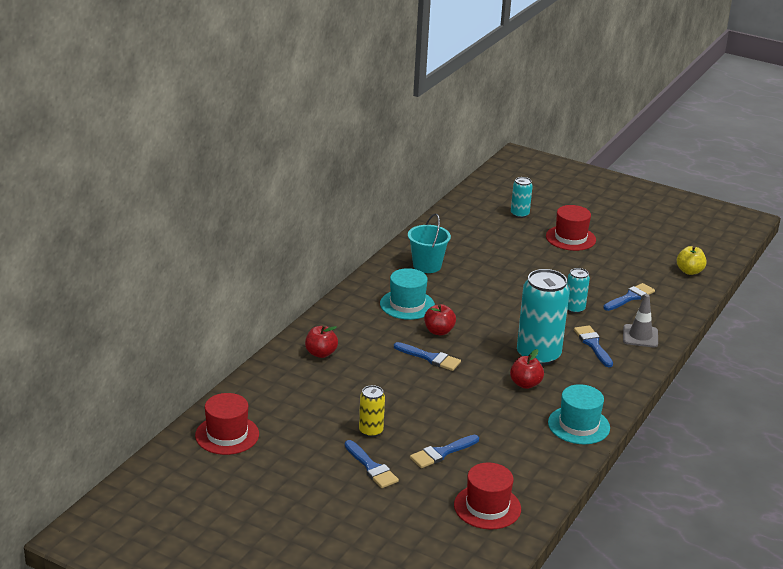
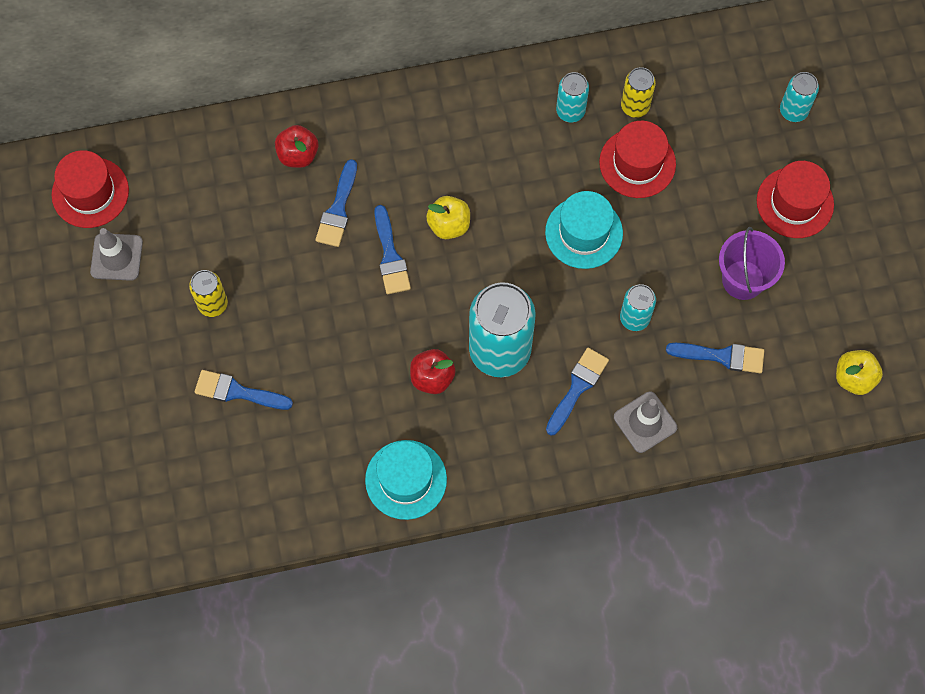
camera: 50 degrees right, 40 degrees up
(286, 448) = (116, 257): none -> grey traffic cone
(371, 467) = (157, 350): blue brush -> blue brush (338, 209)
(407, 305) = (470, 156): turquoise hat -> turquoise hat (584, 233)
(427, 265) = (570, 111): turquoise bucket -> turquoise can
(439, 331) = (449, 225): red apple -> yellow apple
(452, 249) = (635, 106): none -> yellow can
(487, 507) = (190, 494): red hat -> red hat (637, 163)
(594, 271) = (743, 280): none -> purple bucket

